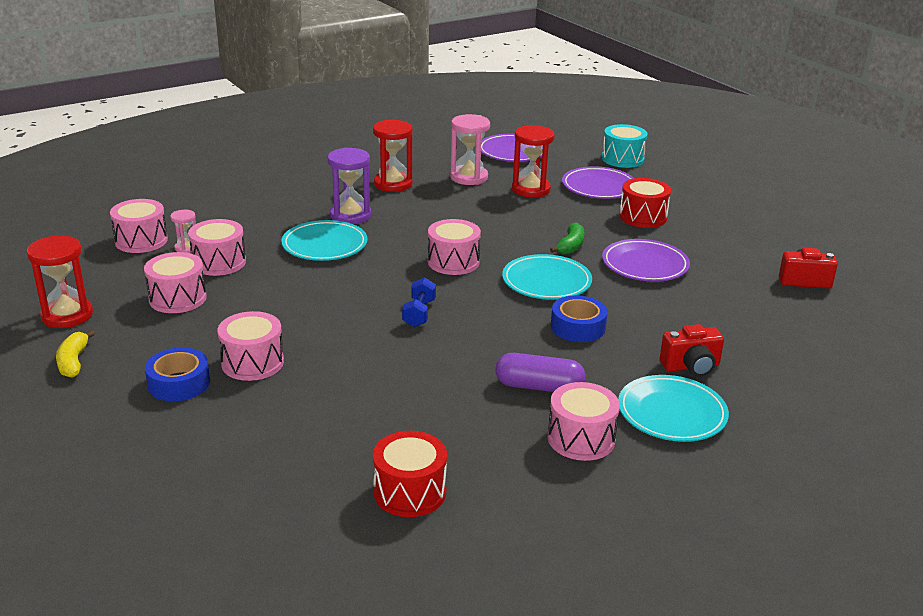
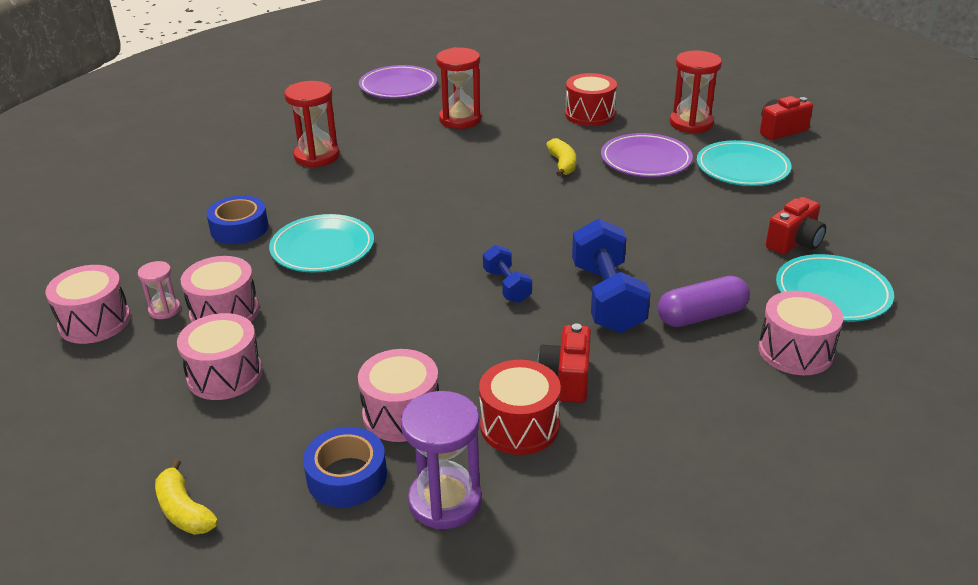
camera: 30 degrees left, 5 degrees up
(67, 315) = (105, 454): red hourglass -> red hourglass (691, 123)
(350, 216) = (312, 206): purple hourglass -> purple hourglass (445, 501)
(384, 386) = (566, 379): none -> red camera
(410, 492) = (723, 481): red drum -> red drum (519, 426)
(453, 262) = (475, 219): pink drum -> none
(469, 177) = (386, 125): pink hourglass -> none
(482, 348) = (607, 298): none -> blue dumbbell
(546, 282) = (583, 207): turquoise plate -> turquoise plate (742, 168)
(570, 246) = (562, 164): green banana -> yellow banana
(578, 327) = (663, 242): blue tape -> blue tape (239, 228)
(599, 187) = (518, 98): purple plate -> none
(622, 159) = (506, 64): turquoise drum -> none

